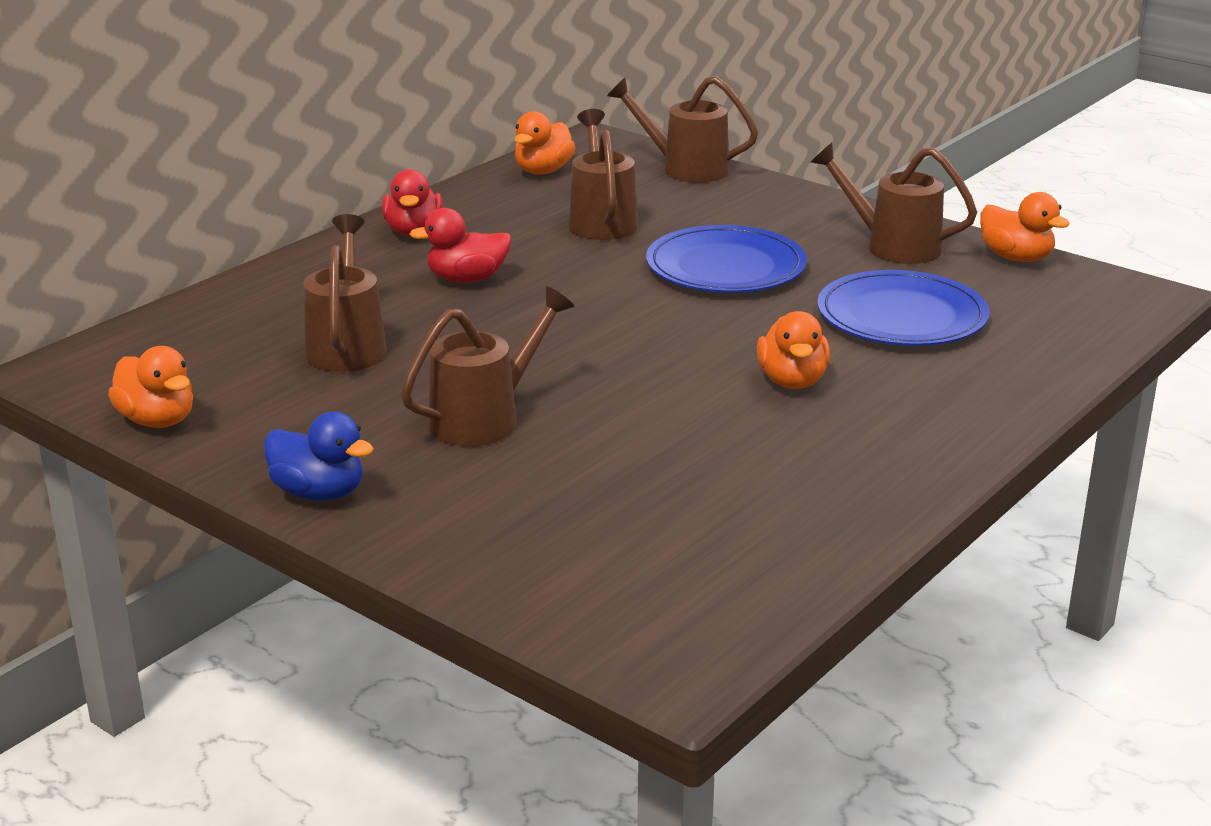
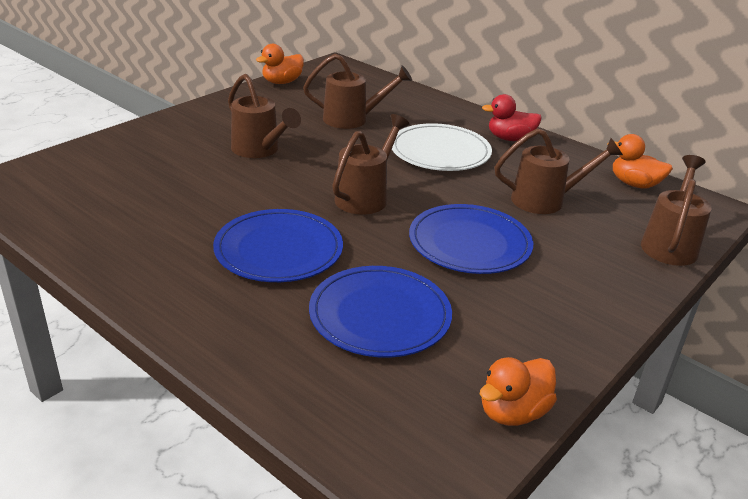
camera: 90 degrees right, 5 degrees up
(319, 493) = (200, 112): blue duck -> none
(467, 279) = (440, 151): red duck -> white plate
(792, 381) = (279, 250): orange duck -> blue plate
(893, 246) = (526, 333): brown watering can -> brown watering can (365, 196)

